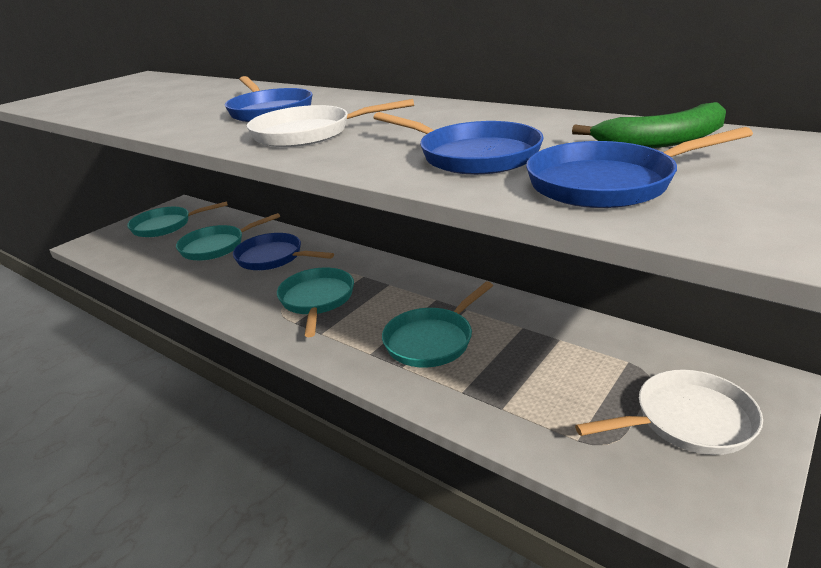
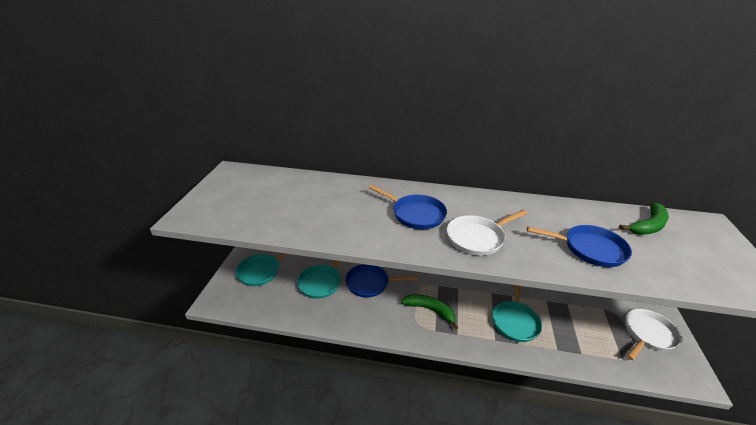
camera: 30 degrees left, 5 degrees up
(317, 300) = (430, 310): turquoise pan -> green banana
(608, 183) = (669, 263): blue pan -> none

